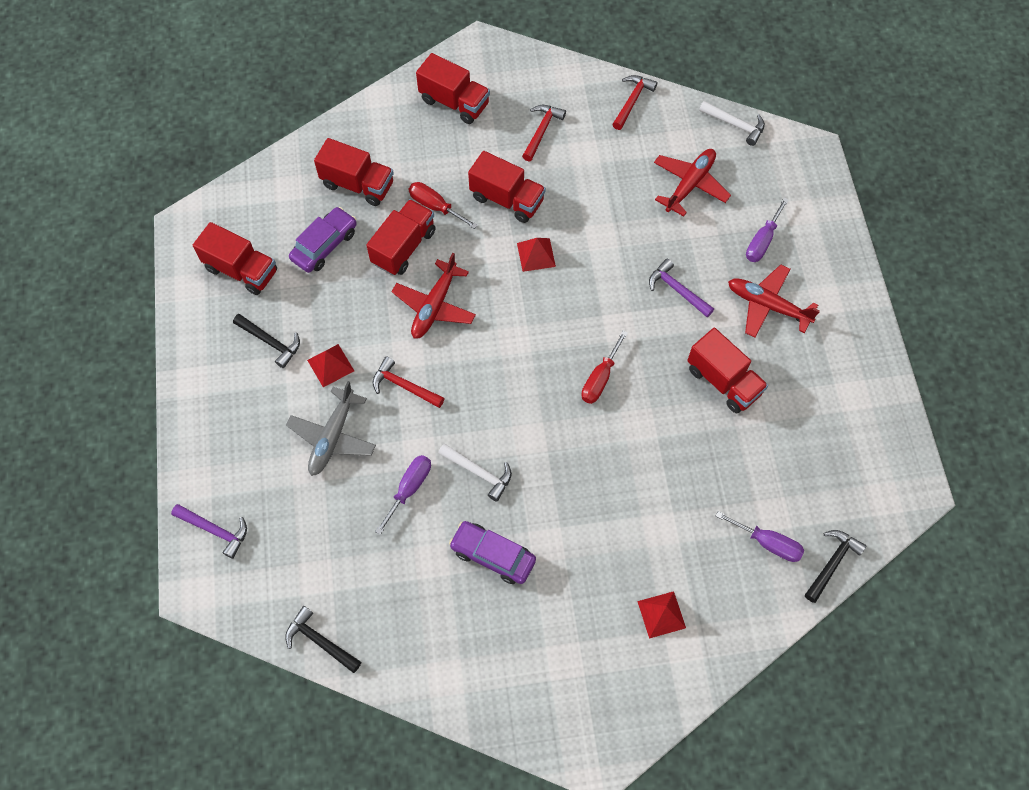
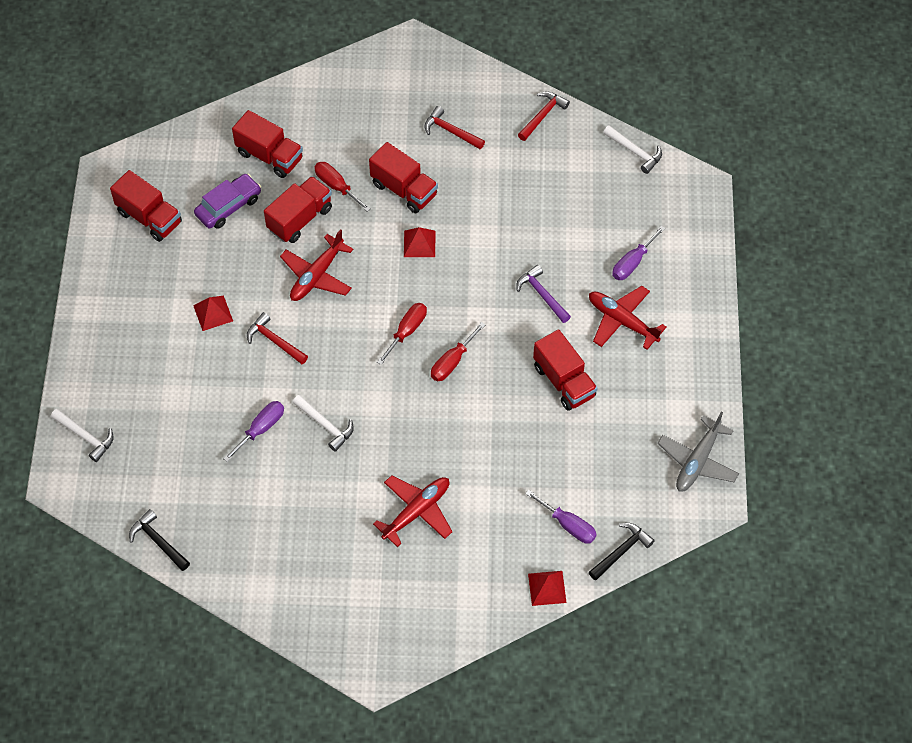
camera: 10 degrees right, 5 degrees down
(215, 530) = (86, 437): purple hammer -> white hammer
(271, 342) = (164, 285): black hammer -> none
(332, 437) = (202, 375): grey plane -> grey plane (697, 461)
(454, 102) = (375, 93): red truck -> none
(493, 555) = (322, 496): purple car -> none
(541, 131) = (450, 131): red hammer -> red hammer turned 90 degrees counterclockwise
(544, 352) = (407, 331): none -> red screwdriver
(661, 614) = (458, 568): red pyramid -> red pyramid (547, 588)
(690, 184) = (578, 201): red plane -> red plane (417, 511)

